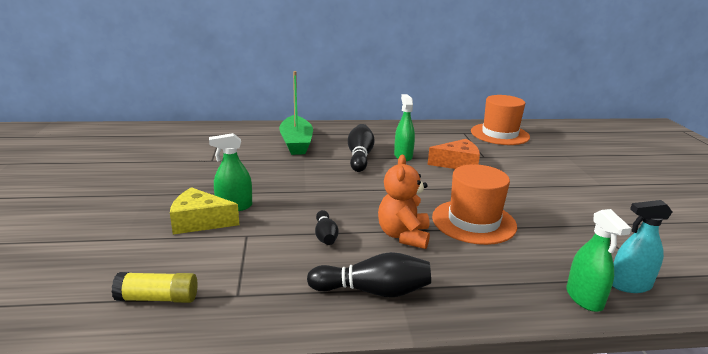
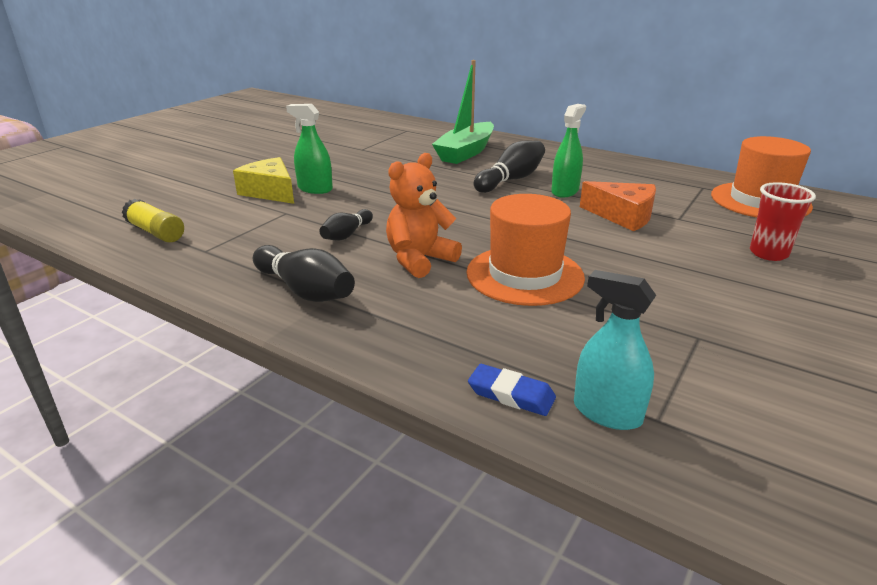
camera: 40 degrees right, 5 degrees up
(548, 165) = (768, 253): none -> red cup
(584, 298) = (511, 394): green spray bottle -> blue eraser

